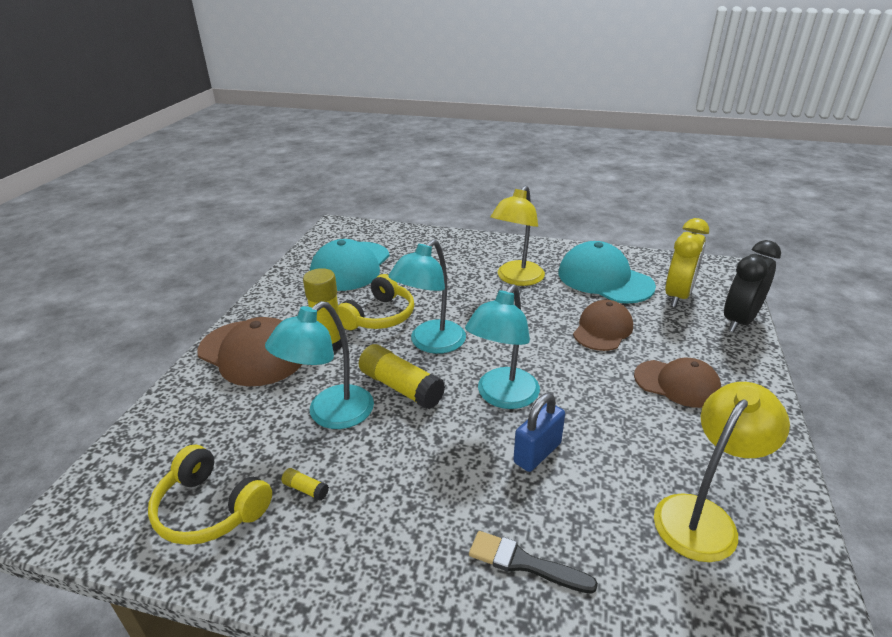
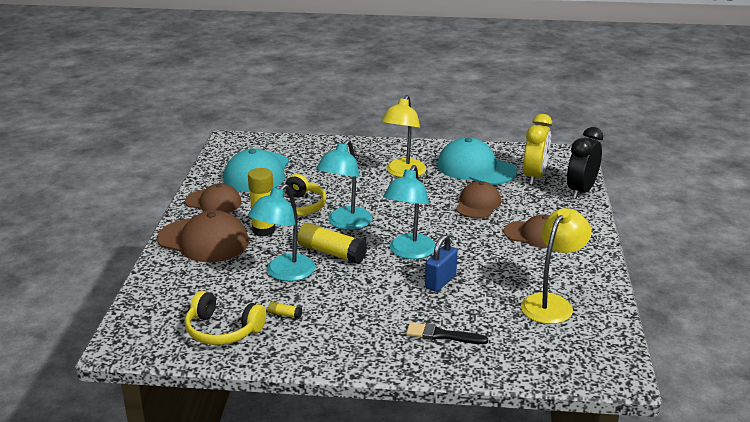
camera: 10 degrees left, 5 degrees down
(287, 300) = (213, 202): none -> brown cap

